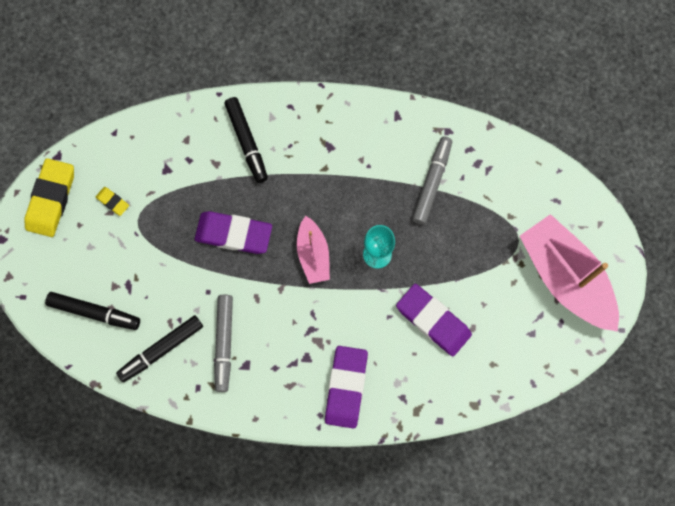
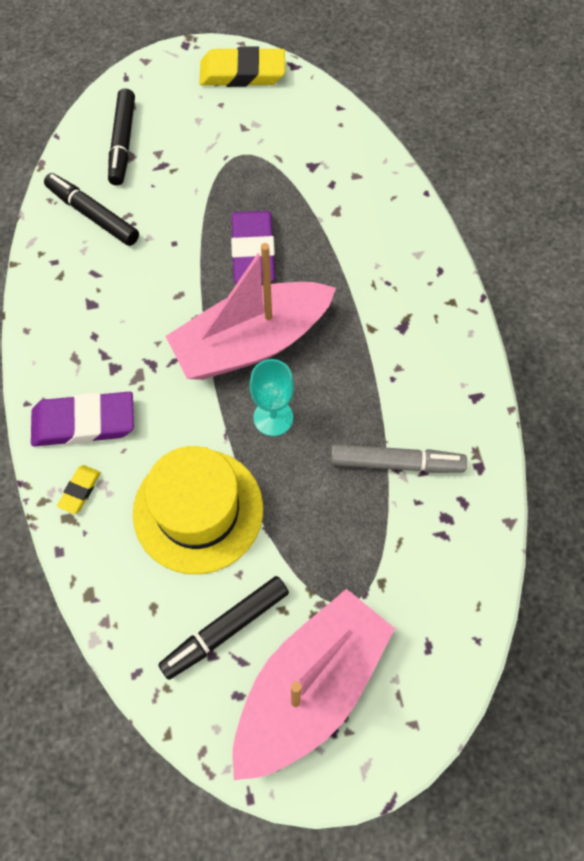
camera: 75 degrees right, 10 degrees down
(113, 202) = (257, 126): yellow eraser -> yellow eraser (80, 490)
(224, 343) = (113, 275): grey marker -> none
(247, 142) = (375, 236): black marker -> black marker (225, 629)
(313, 254) = (251, 343): pink boat -> pink boat, size x1.87
(433, 321) = (198, 510): purple eraser -> yellow hat

